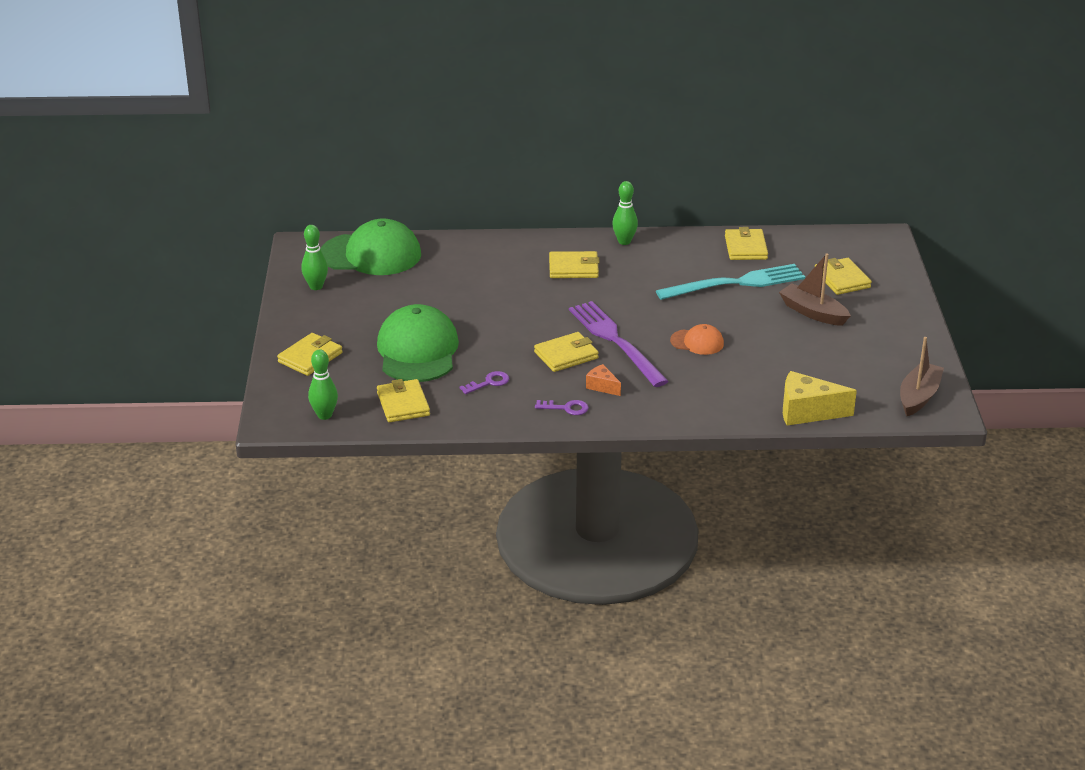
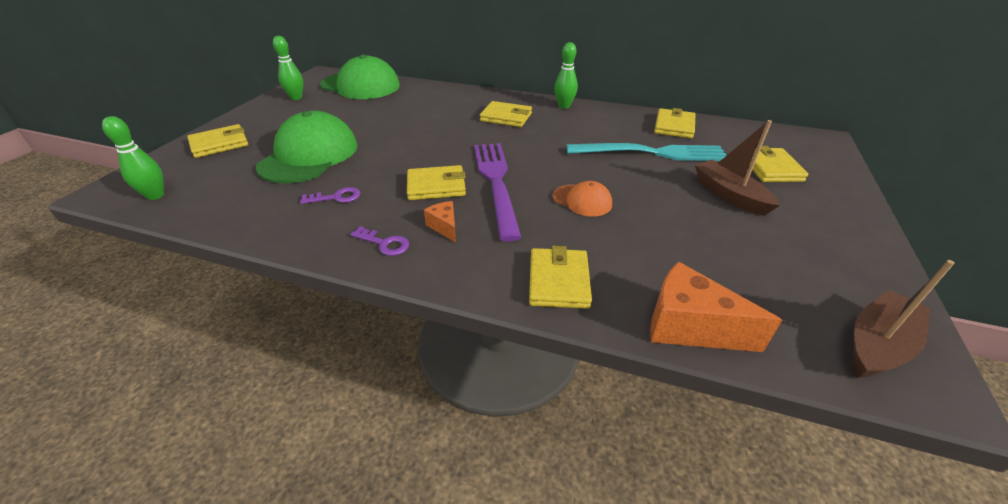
camera: 20 degrees right, 5 degrees up
(403, 404) = (235, 201): yellow wallet -> yellow wallet (558, 281)
(807, 412) = (689, 326): yellow cheese -> orange cheese

